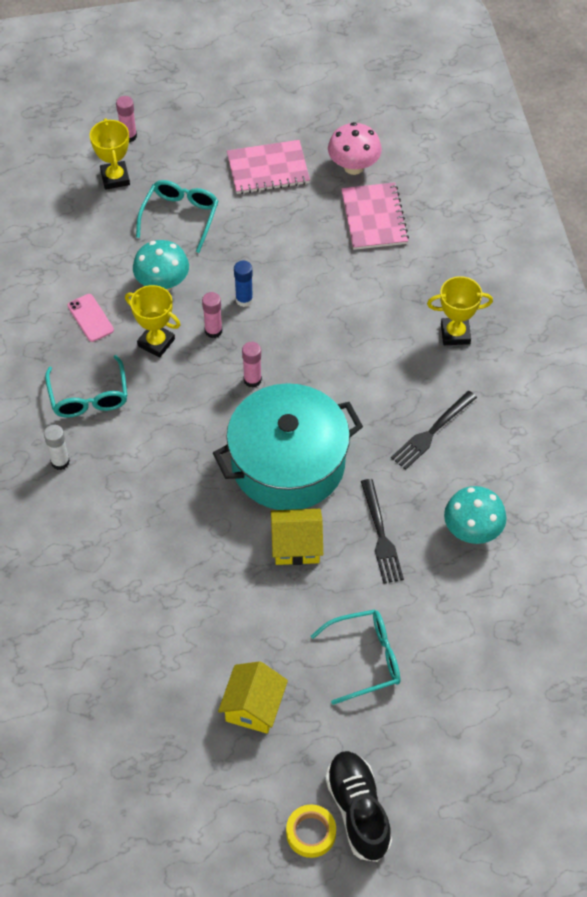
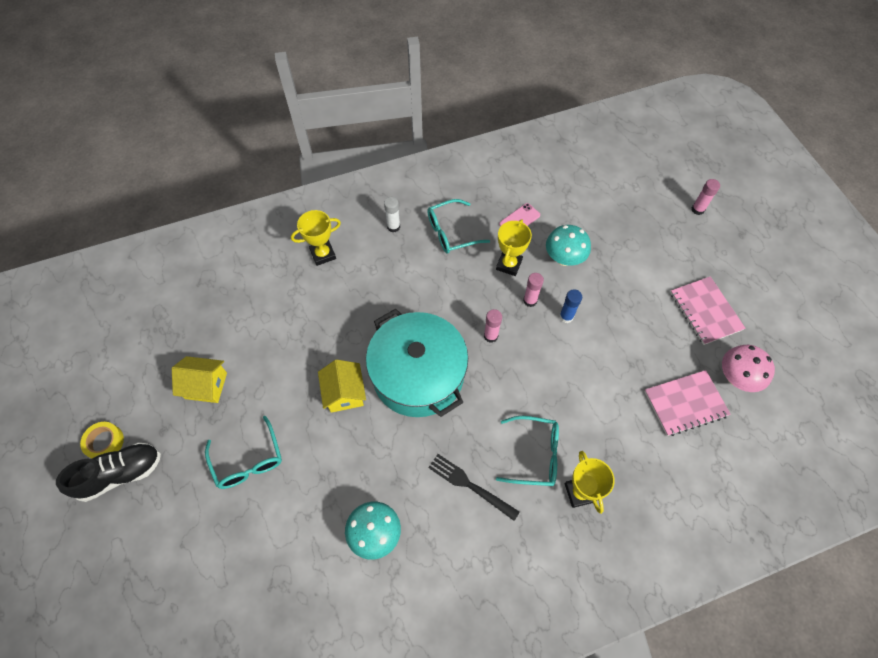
camera: 80 degrees right, 5 degrees up
(115, 178) = (653, 209): yellow trophy -> yellow trophy (323, 254)
(180, 217) = (632, 258): turquoise glasses -> turquoise glasses (534, 454)
(381, 535) = (361, 457): black fork -> none

